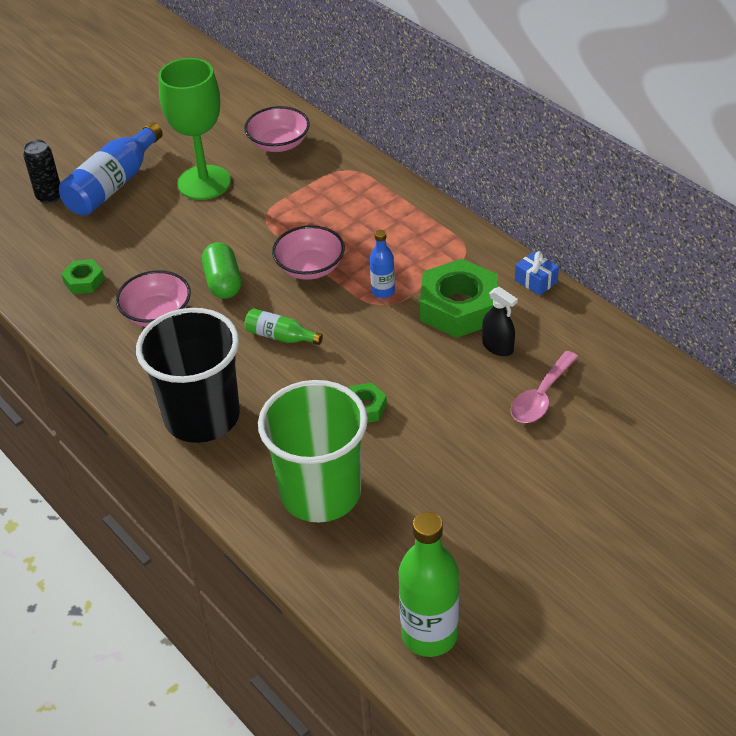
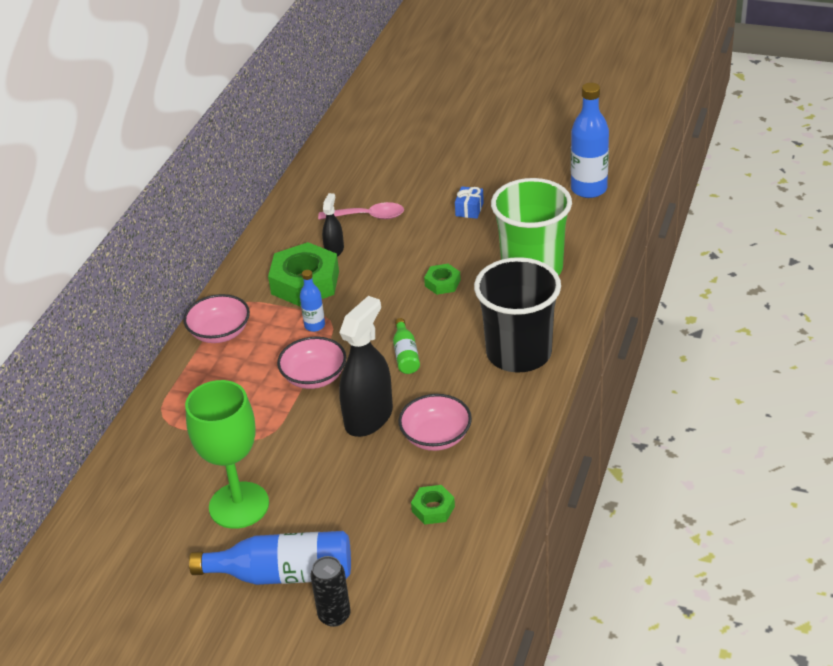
camera: 120 degrees left, 5 degrees down
(223, 282) = (369, 418): green capsule -> black spray bottle
(279, 144) = (145, 483): pink bowl -> pink bowl (220, 332)
(429, 635) = (589, 189): green bottle -> blue bottle
(536, 281) = (249, 259): blue gift -> blue gift (469, 209)

